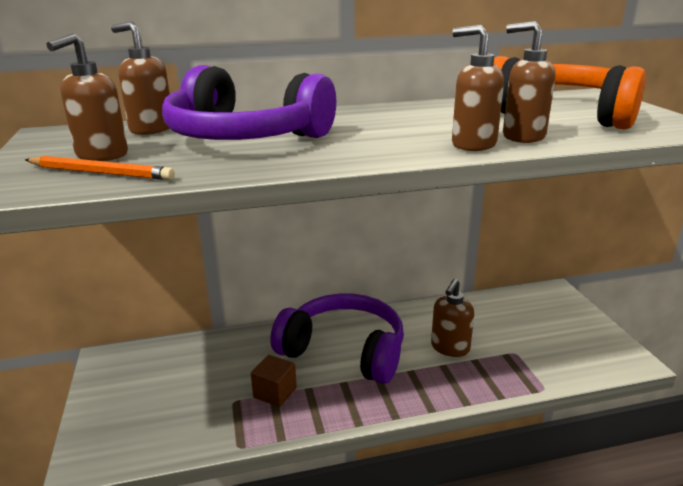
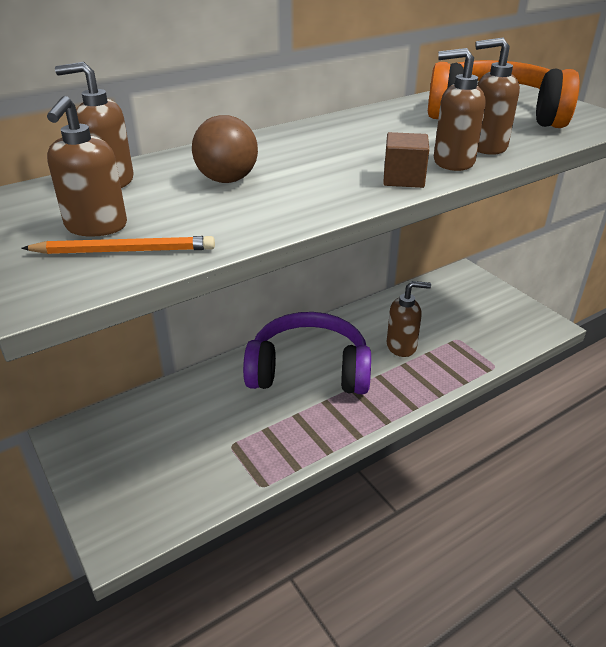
camera: 20 degrees left, 10 degrees up
(245, 137) = (227, 180): purple headphones -> brown ball
(275, 392) = (266, 426): brown cube -> brown cube (403, 178)
(450, 348) = (402, 346): brown soap dispenser -> brown soap dispenser turned 105 degrees counterclockwise

